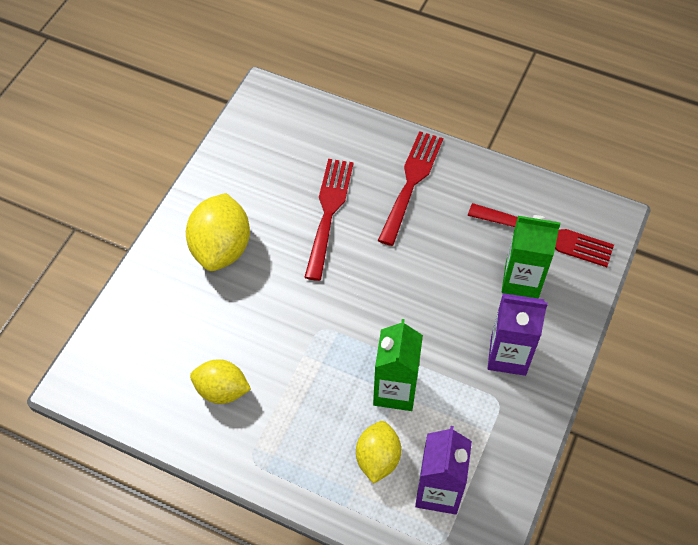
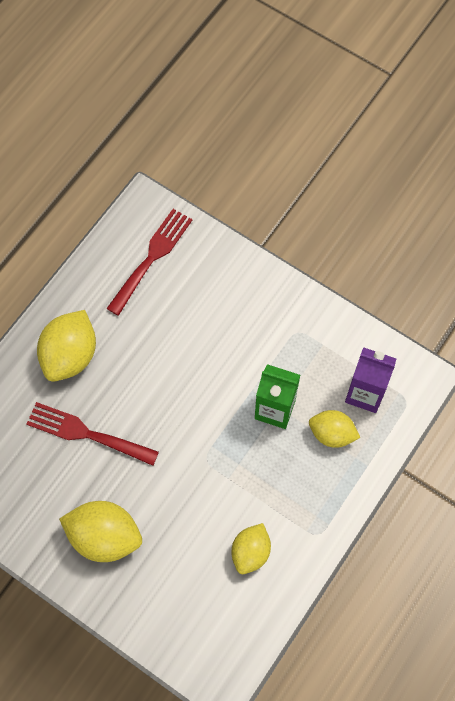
camera: 80 degrees left, 10 degrees up
(411, 182) = (70, 355): red fork -> yellow lemon
(508, 355) = (259, 315): purple carton -> none
(521, 280) = (191, 288): green carton -> none

